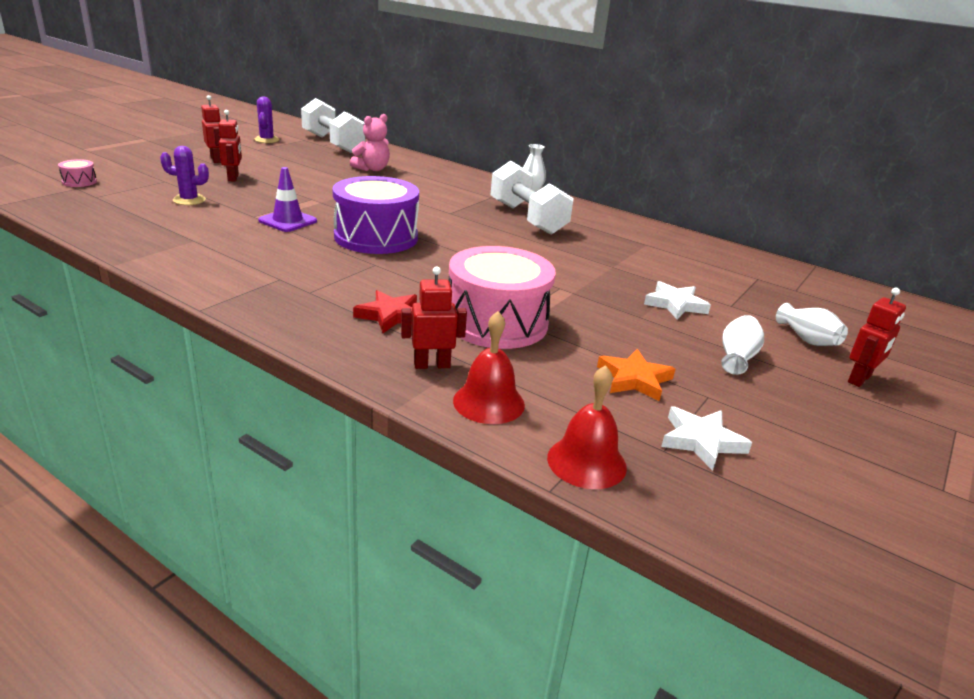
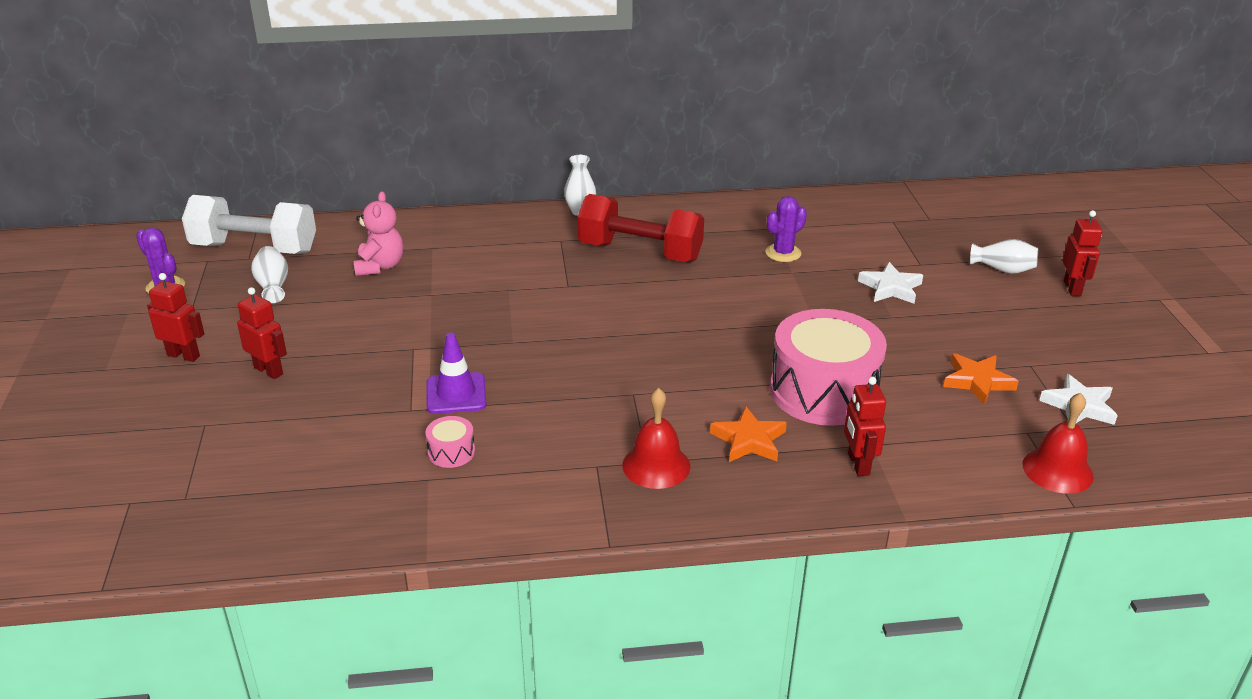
camera: 40 degrees left, 5 degrees up
(79, 182) = (108, 492): pink drum -> pink drum (451, 452)
(189, 200) = (298, 433): purple cactus -> purple cactus (783, 253)
(376, 237) = (571, 360): purple drum -> none
(390, 315) = (749, 440): red star -> orange star
(432, 365) = (858, 464): red robot -> red robot turned 45 degrees counterclockwise
(488, 402) = (941, 468): red bell -> red bell (656, 465)
(527, 218) = (640, 252): white dumbbell -> red dumbbell
(737, 358) = (995, 317): white vase -> white vase (273, 286)

